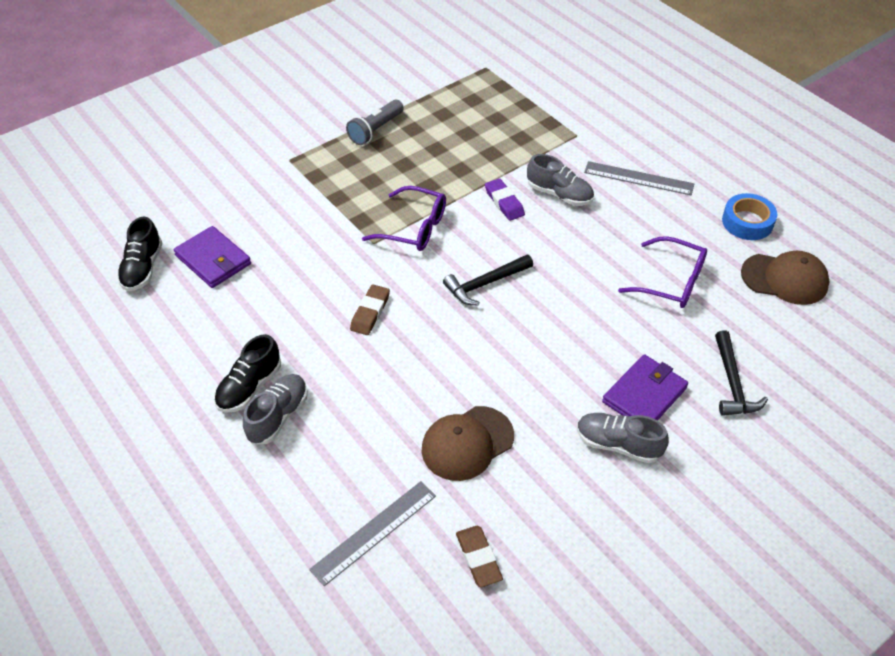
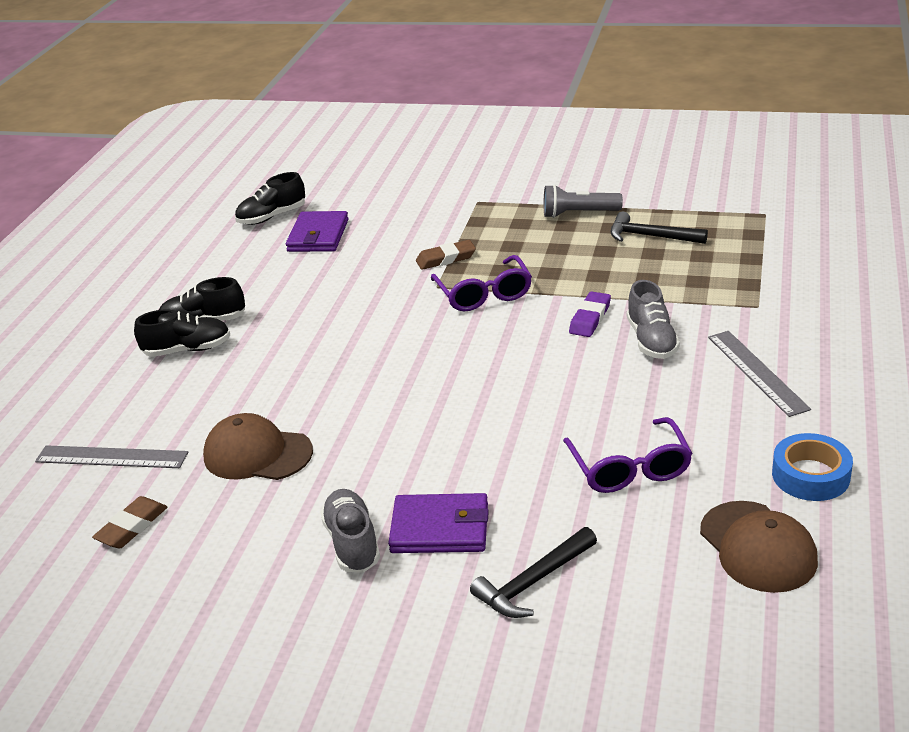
camera: 55 degrees right, 15 degrees down
(278, 416) = (187, 349): grey shoe -> black shoe
(370, 312) = (352, 328): brown eraser -> brown eraser (446, 259)
(485, 284) = (465, 364): black hammer -> black hammer (650, 236)

